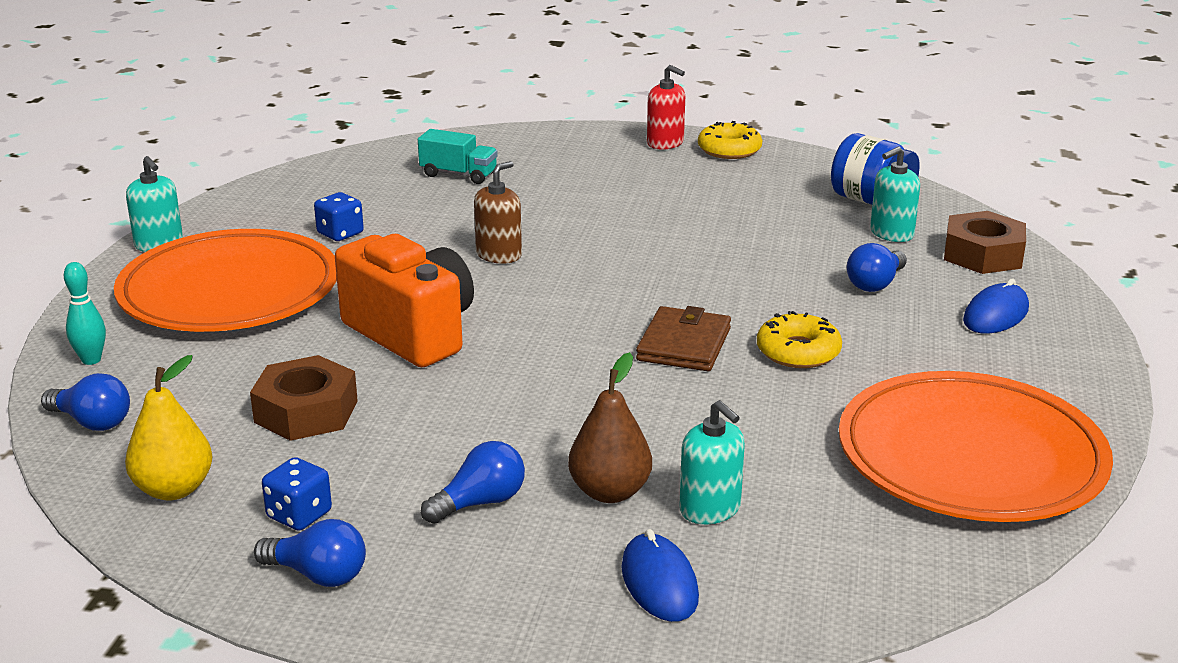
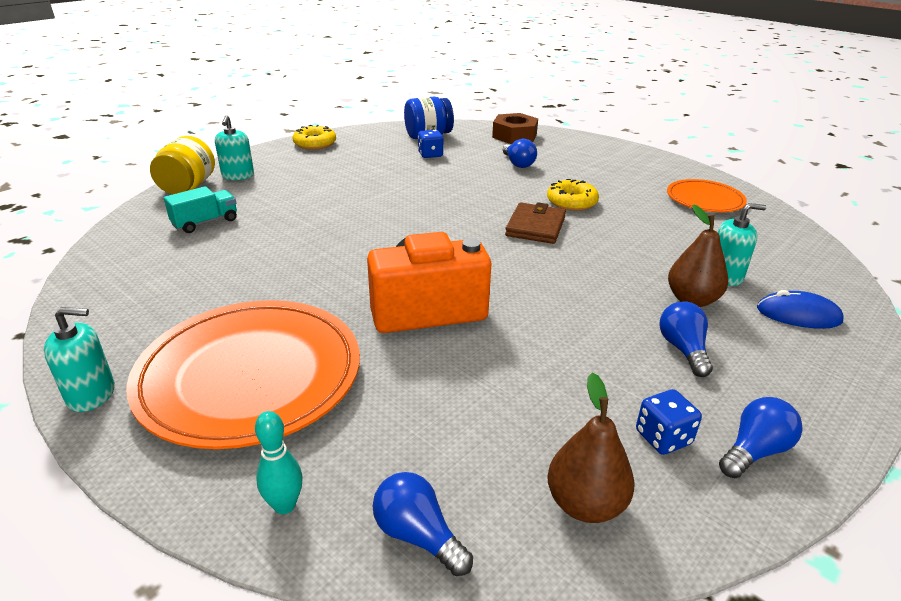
camera: 60 degrees left, 5 degrees up
(92, 422) = (418, 535): blue light bulb -> blue light bulb turned 105 degrees counterclockwise
(174, 489) = (585, 504): yellow pear -> brown pear
(306, 412) = (504, 391): brown nut -> none
(340, 233) = (224, 294): blue dice -> blue dice (430, 154)
(499, 255) = (350, 245): brown soap dispenser -> none
(521, 137) = (188, 187): none -> yellow jar
(665, 143) = (276, 154): red soap dispenser -> none
(684, 344) = (535, 226): brown wallet -> brown wallet turned 60 degrees clockwise
(891, 233) = (469, 144): turquoise soap dispenser -> turquoise soap dispenser (238, 176)
(970, 457) = (704, 200): orange plate -> orange plate, size x0.54
(995, 315) = (575, 152): blue mouse -> none

